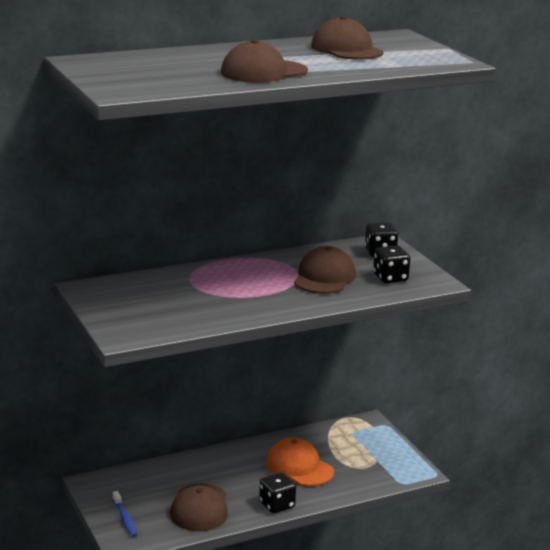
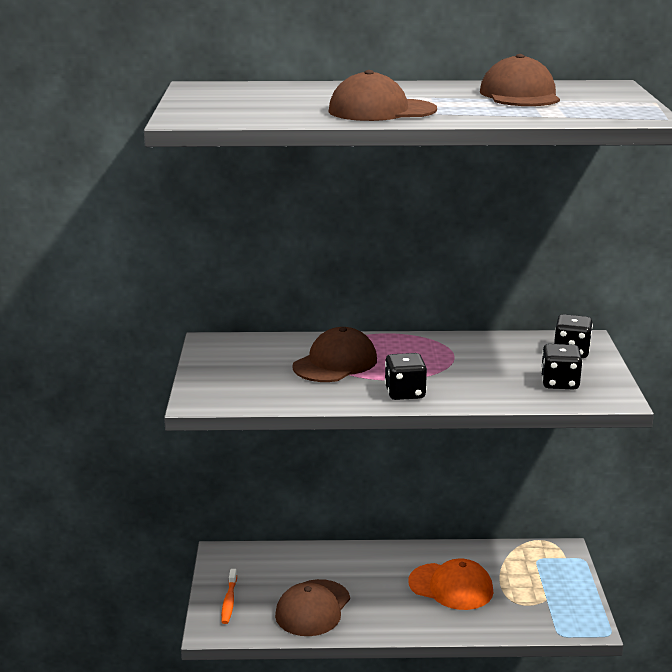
camera: 25 degrees right, 0 degrees up
(125, 518) = (229, 601): blue toothbrush -> orange toothbrush
(277, 505) = (398, 625): black dice -> black dice (405, 393)
(299, 467) = (451, 587): orange cap -> orange cap turned 135 degrees clockwise
(324, 277) = (480, 370): brown cap -> brown cap (335, 363)

